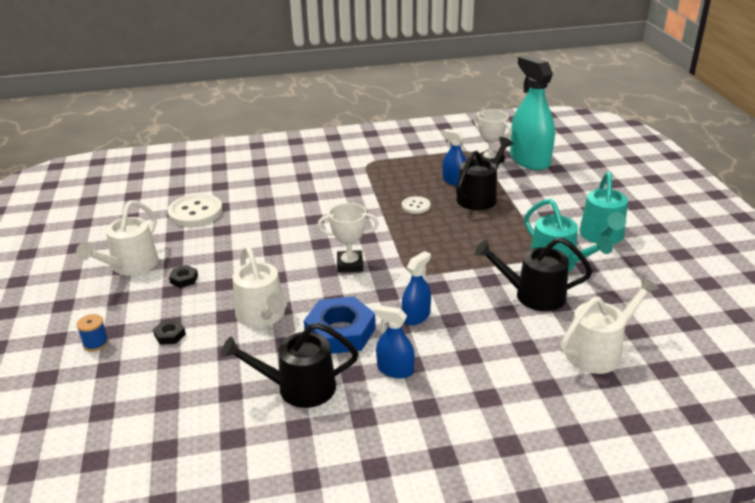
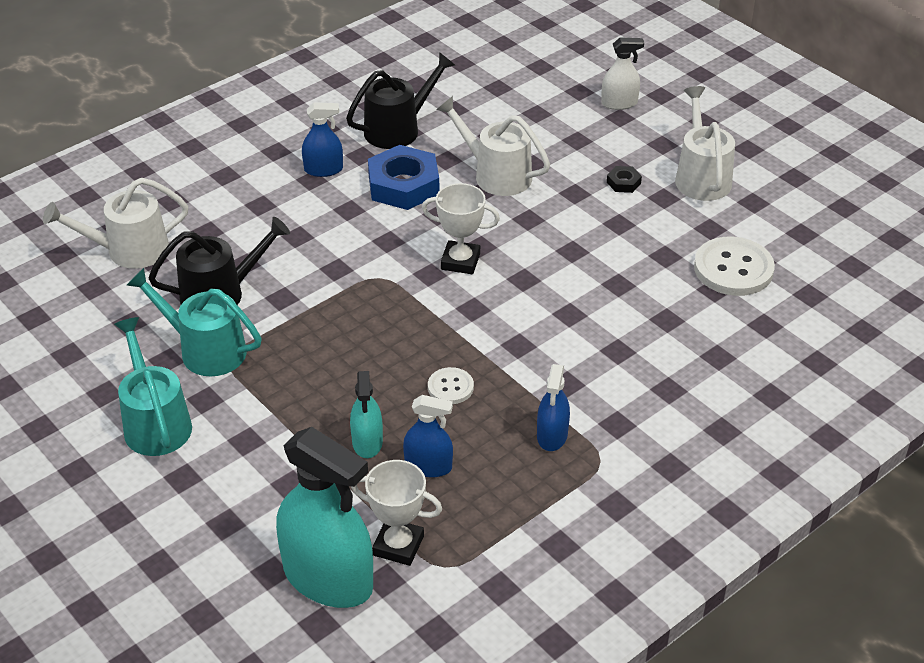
camera: 150 degrees right, 10 degrees up
(96, 343) = (619, 103): blue spool -> white spray bottle
(170, 335) = (563, 130): black nut -> none
(350, 265) = (460, 261): white trophy -> white trophy turned 45 degrees clockwise
(416, 316) = (338, 225): blue spray bottle -> blue spray bottle (552, 435)
(479, 197) = (367, 442): black watering can -> turquoise spray bottle
(599, 351) = (129, 250): white watering can -> white watering can turned 45 degrees clockwise

